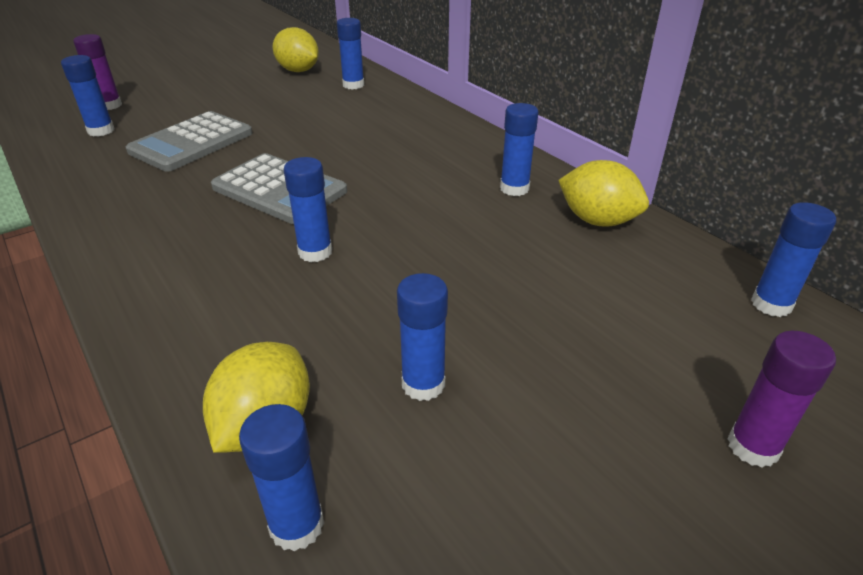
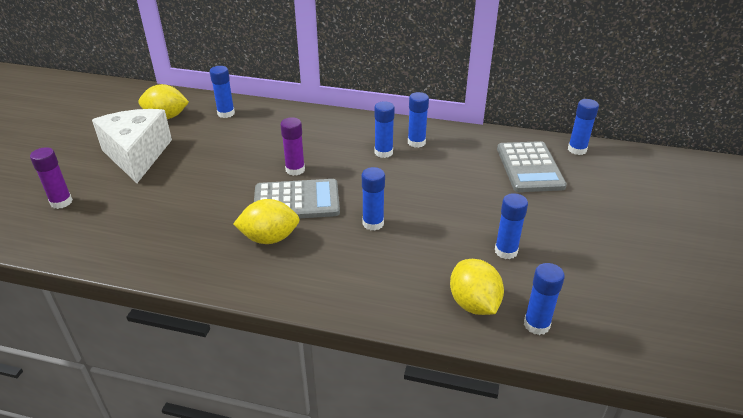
camera: 40 degrees left, 0 degrees up
(101, 131) = (95, 222): blue glue stick -> blue glue stick (383, 152)
(191, 142) = (184, 199): grey calculator -> grey calculator (529, 167)
(222, 92) = (137, 155): none -> white cheese
(597, 220) = (473, 142): yellow lemon -> yellow lemon (269, 238)
(753, 447) = (628, 207): purple glue stick -> purple glue stick (295, 170)

